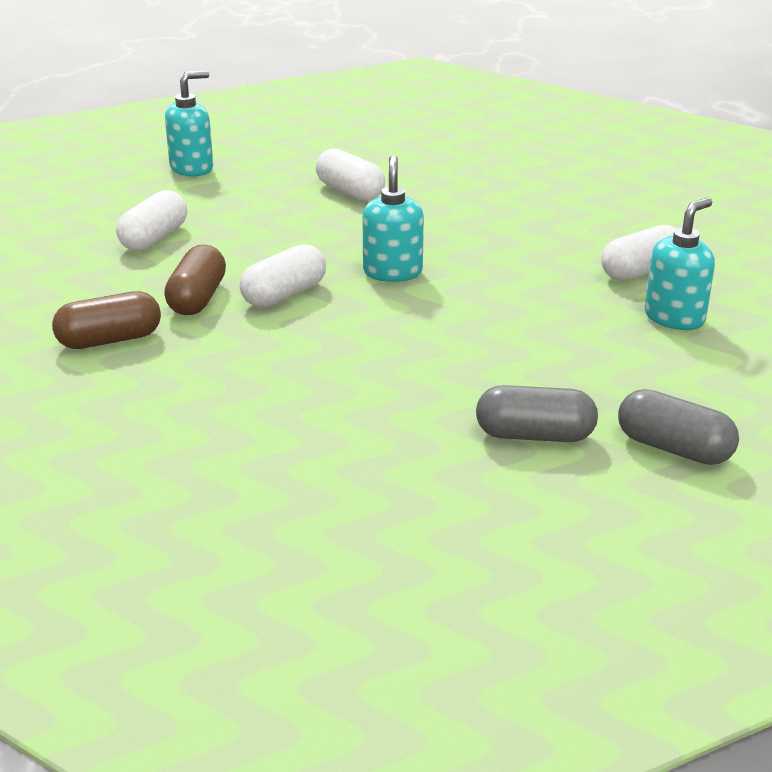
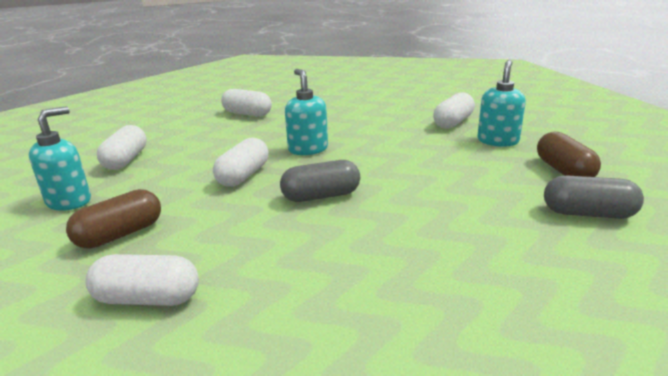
camera: 20 degrees left, 5 degrees down
(110, 416) = (148, 298): none -> white capsule
(192, 168) = (134, 118): turquoise soap dispenser -> turquoise soap dispenser (69, 201)
(197, 299) = (179, 191): brown capsule -> brown capsule (564, 171)
(534, 435) = (494, 227): grey capsule -> grey capsule (321, 196)

